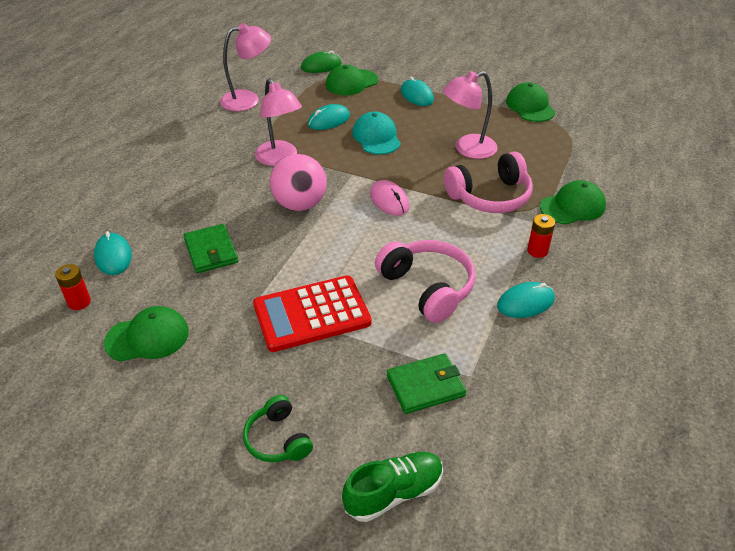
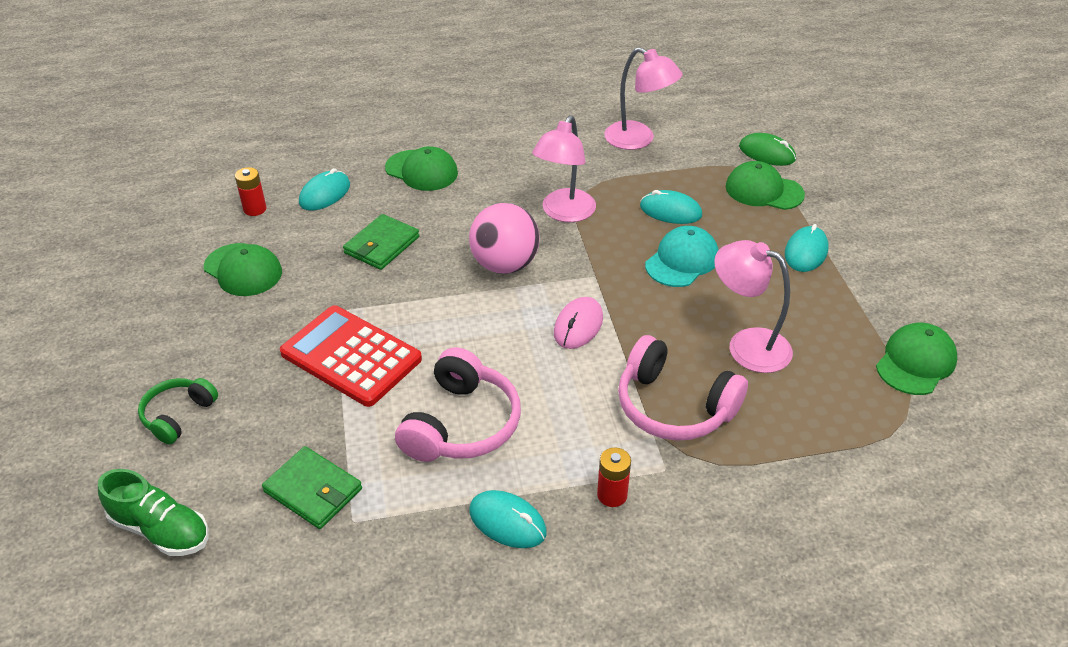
camera: 55 degrees right, 0 degrees up
(572, 206) = (737, 495): green cap -> green cap (421, 171)

